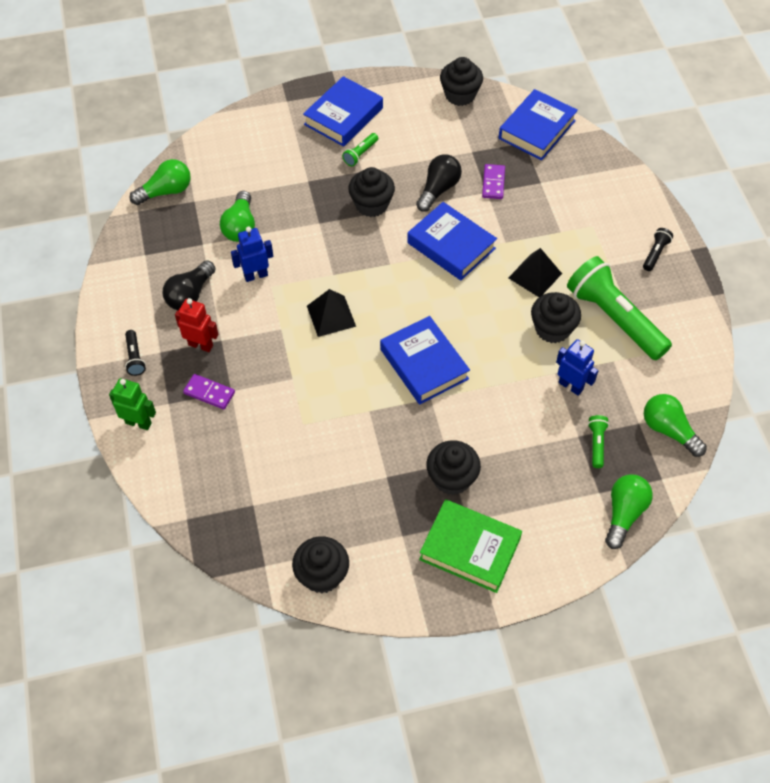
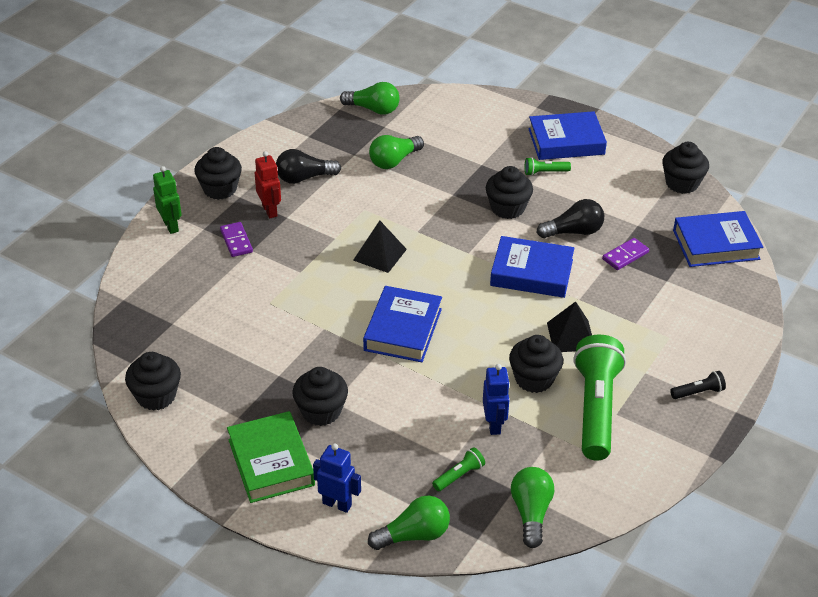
camera: 45 degrees right, 15 degrees down
(135, 358) = (220, 189): black flashlight -> black cupcake
(255, 275) = (363, 196): blue robot -> blue robot (337, 504)
(451, 245) = (531, 272): blue book -> blue book turned 75 degrees counterclockwise

